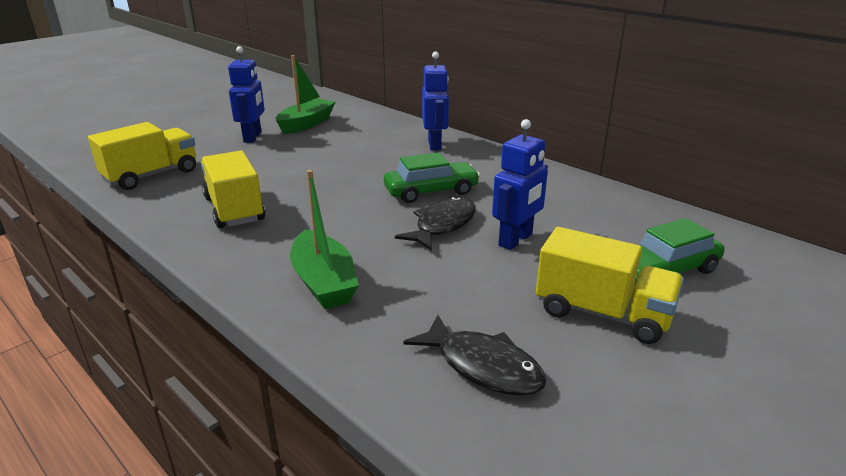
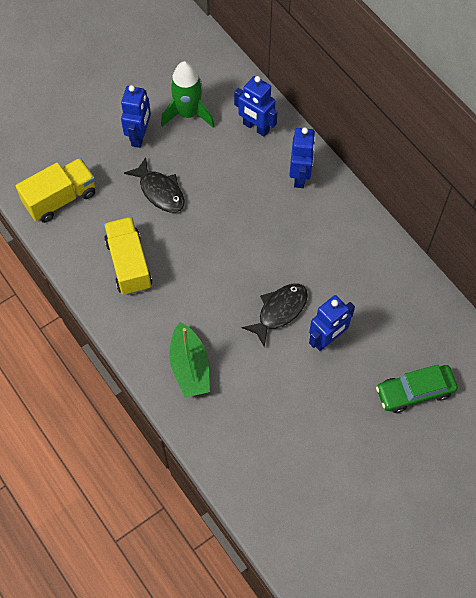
camera: 10 degrees right, 35 degrees up
(306, 124) = (188, 114): green boat -> green rocket
(379, 126) = (255, 127): none -> blue robot
(431, 191) = (280, 260): green car -> none
(483, 366) = (272, 459): black fish -> black fish (160, 191)
(602, 313) = (356, 427): yellow truck -> none

